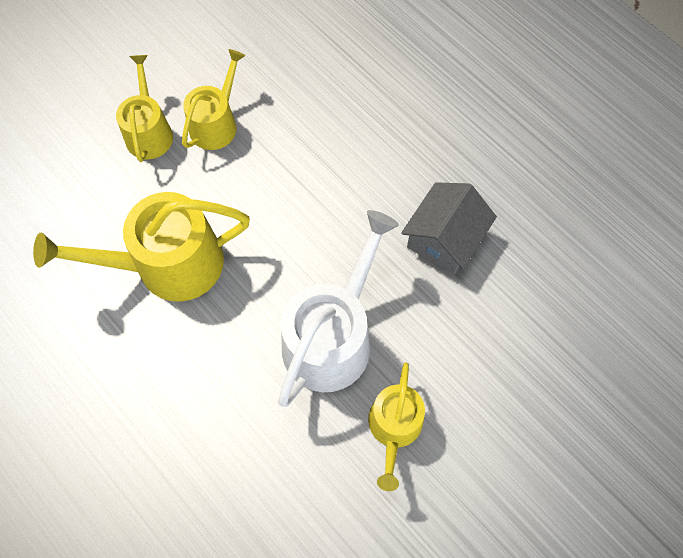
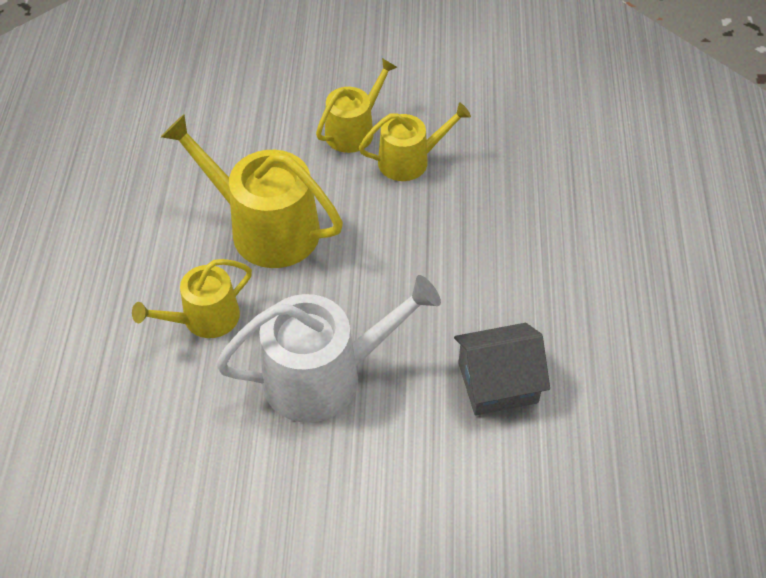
camera: 45 degrees right, 15 degrees down
(394, 428) = (295, 482): yellow watering can -> yellow watering can (204, 319)

